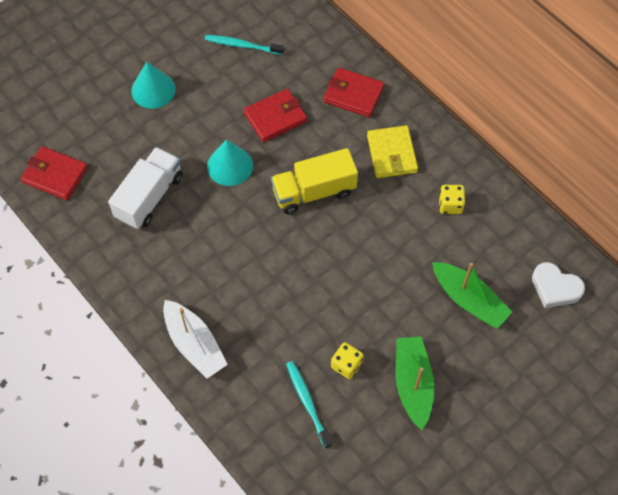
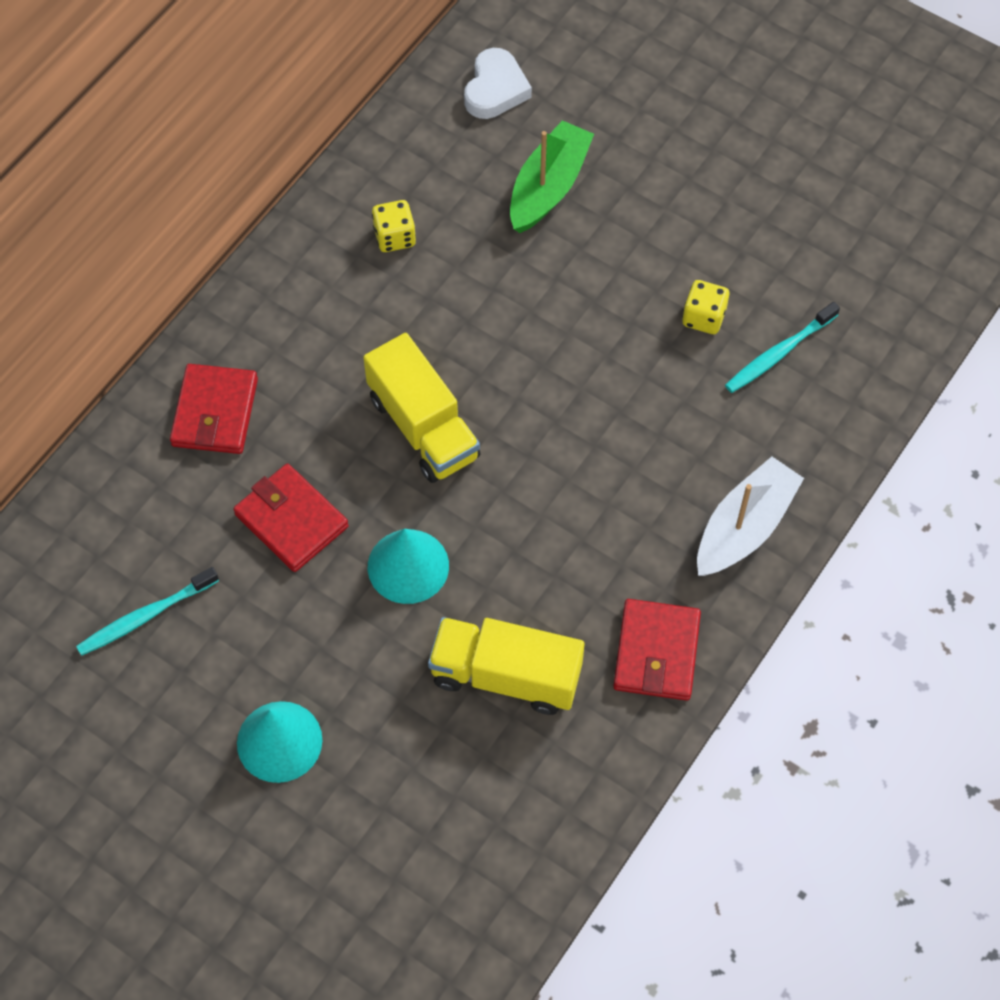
camera: 105 degrees left, 0 degrees up
(55, 175) = (507, 852): red wallet -> red wallet (656, 652)
(149, 197) = (506, 676): white truck -> yellow truck
(242, 45) = (144, 617): turquoise toothbrush -> turquoise toothbrush turned 60 degrees clockwise
(392, 154) = (321, 332): yellow wallet -> none
(413, 384) = (702, 231): green boat -> none

